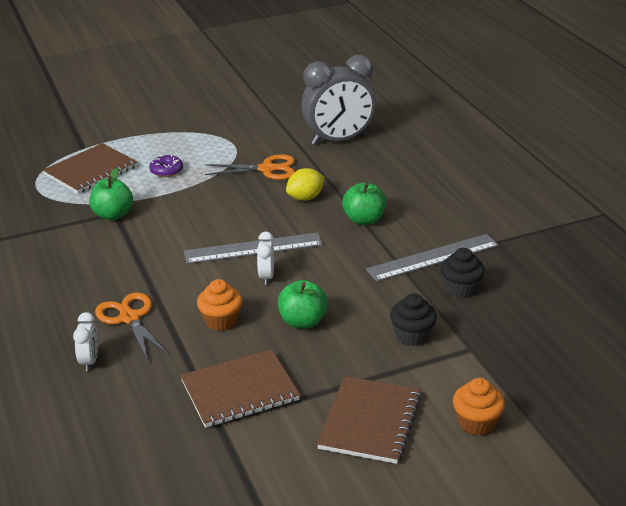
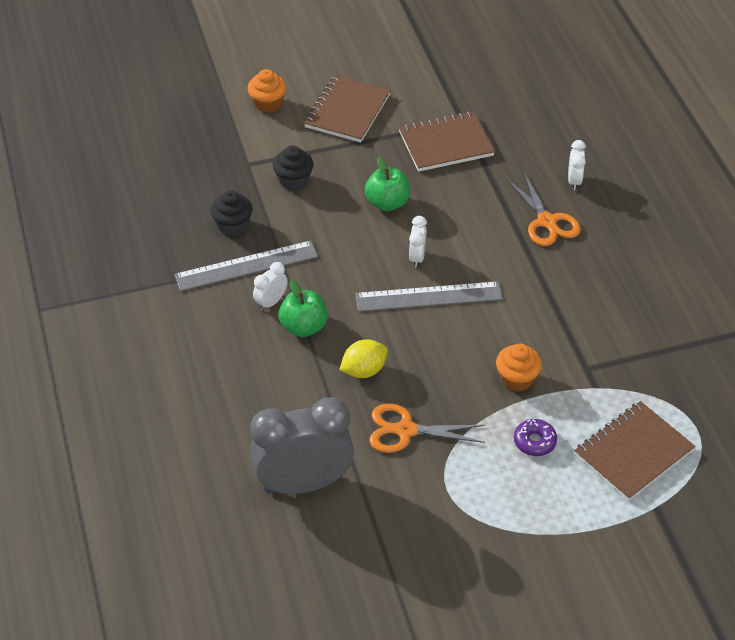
camera: 175 degrees left, 15 degrees up
(113, 215) = (588, 365): green apple -> none
(221, 321) = (461, 211): orange cupcake -> orange cupcake (517, 379)
(399, 233) = (271, 302): none -> white clock

